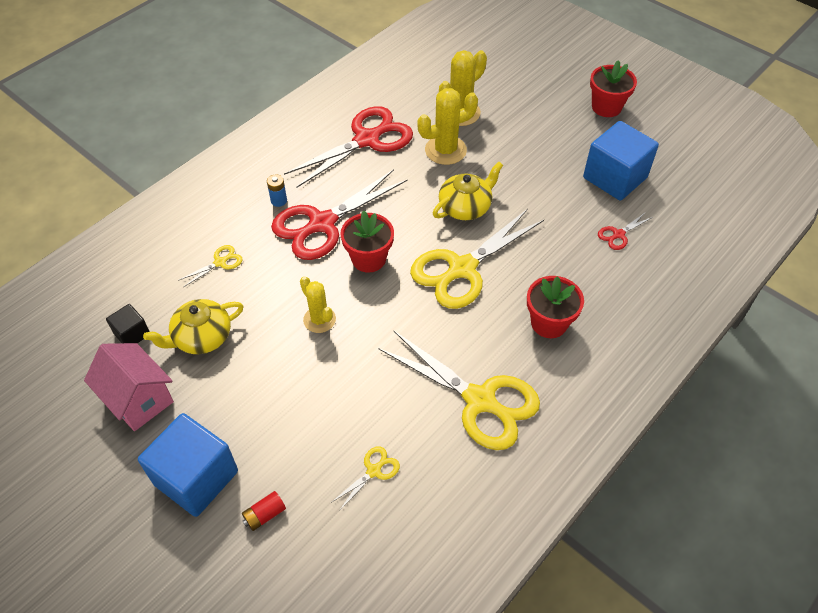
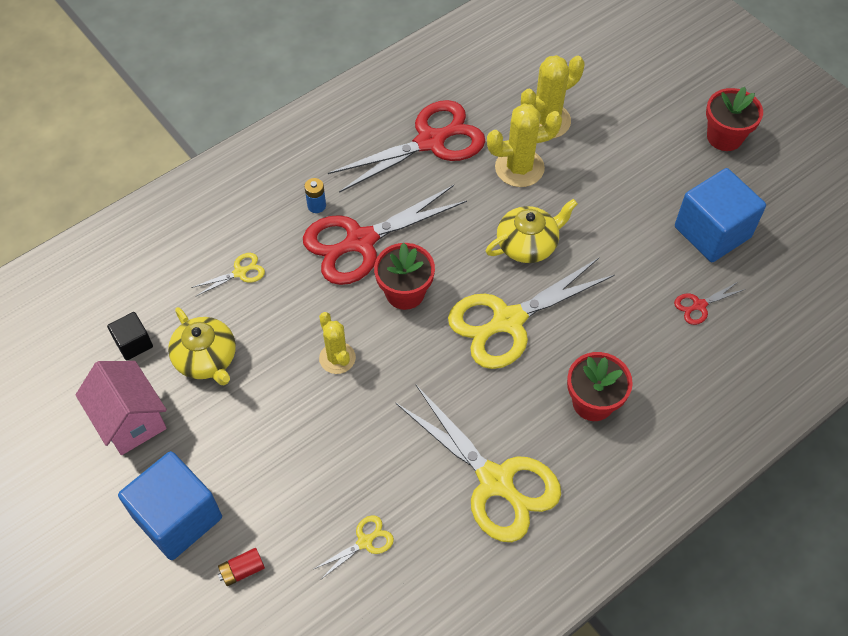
camera: 10 degrees right, 5 degrees up
(201, 337) = (206, 359): yellow teapot -> yellow teapot turned 105 degrees counterclockwise

